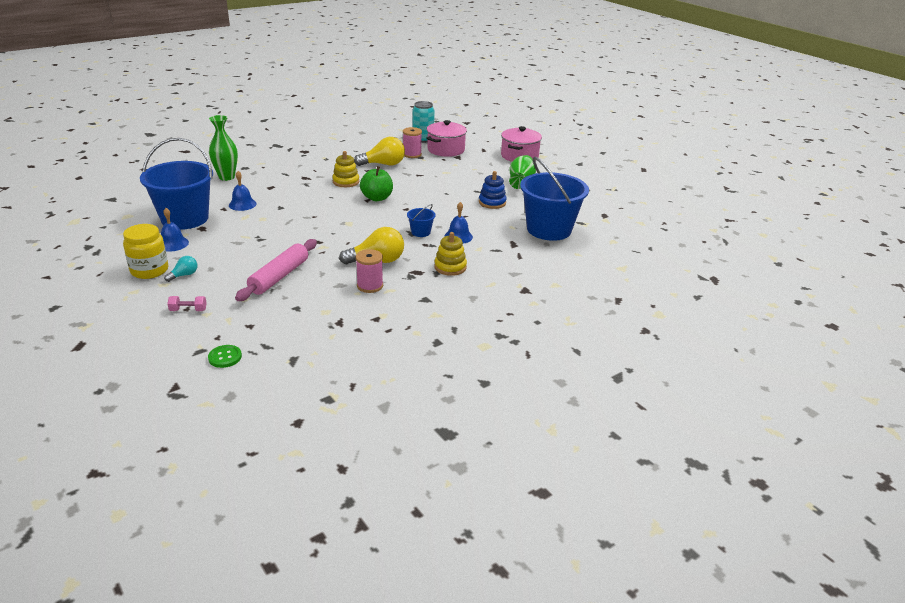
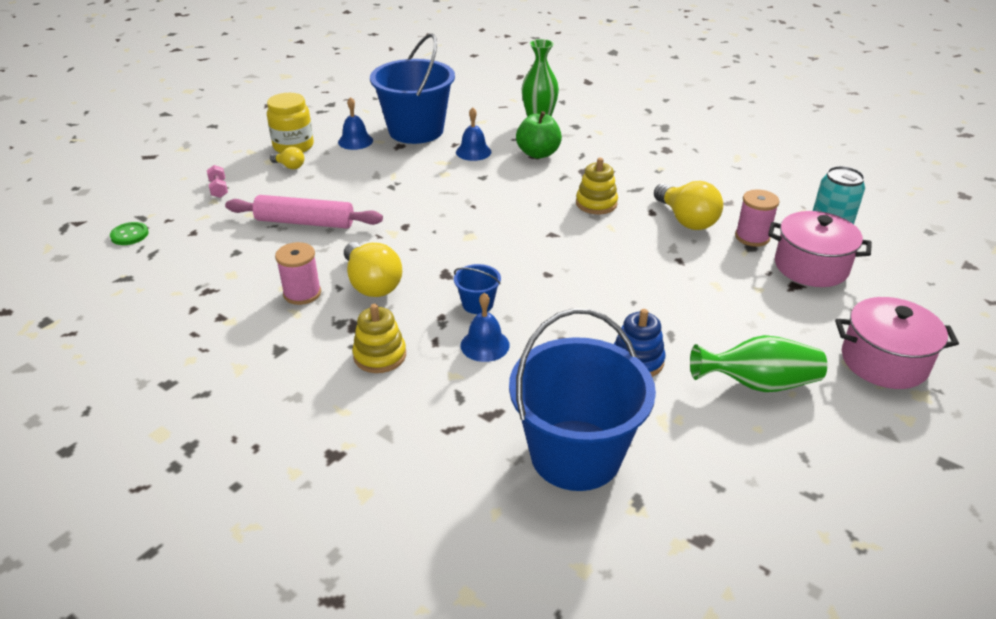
camera: 75 degrees right, 5 degrees up
(184, 275) = (290, 166): turquoise light bulb -> yellow light bulb
(377, 198) = (564, 240): green apple -> green apple (538, 153)

